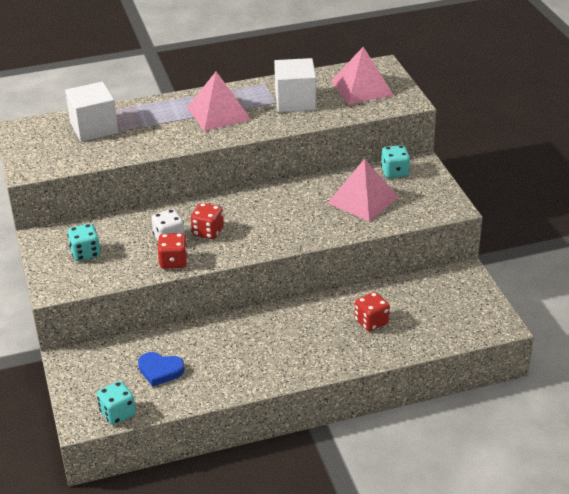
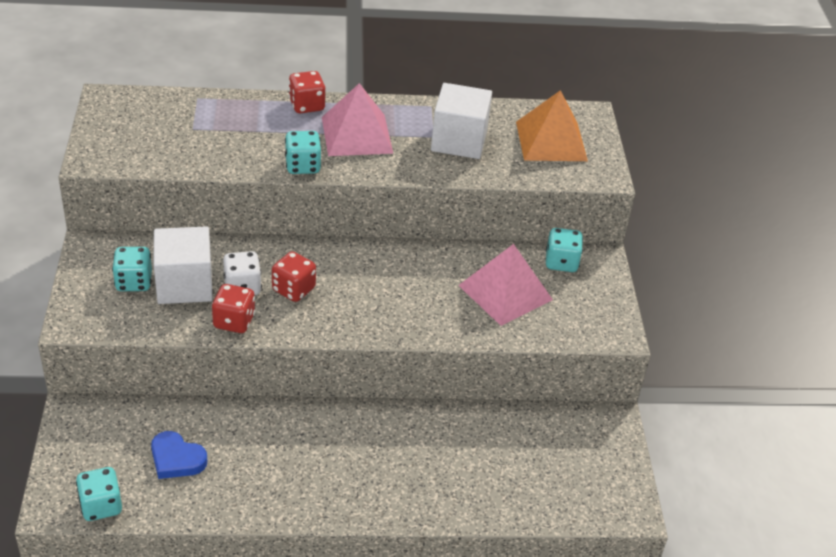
camera: 10 degrees right, 5 degrees up
(94, 128) = (197, 120): white cube -> white cube (184, 284)
(188, 141) = (302, 166): none -> turquoise dice
(362, 88) = (551, 141): pink pyramid -> orange pyramid
(371, 322) = (464, 460): red dice -> red dice (306, 105)

